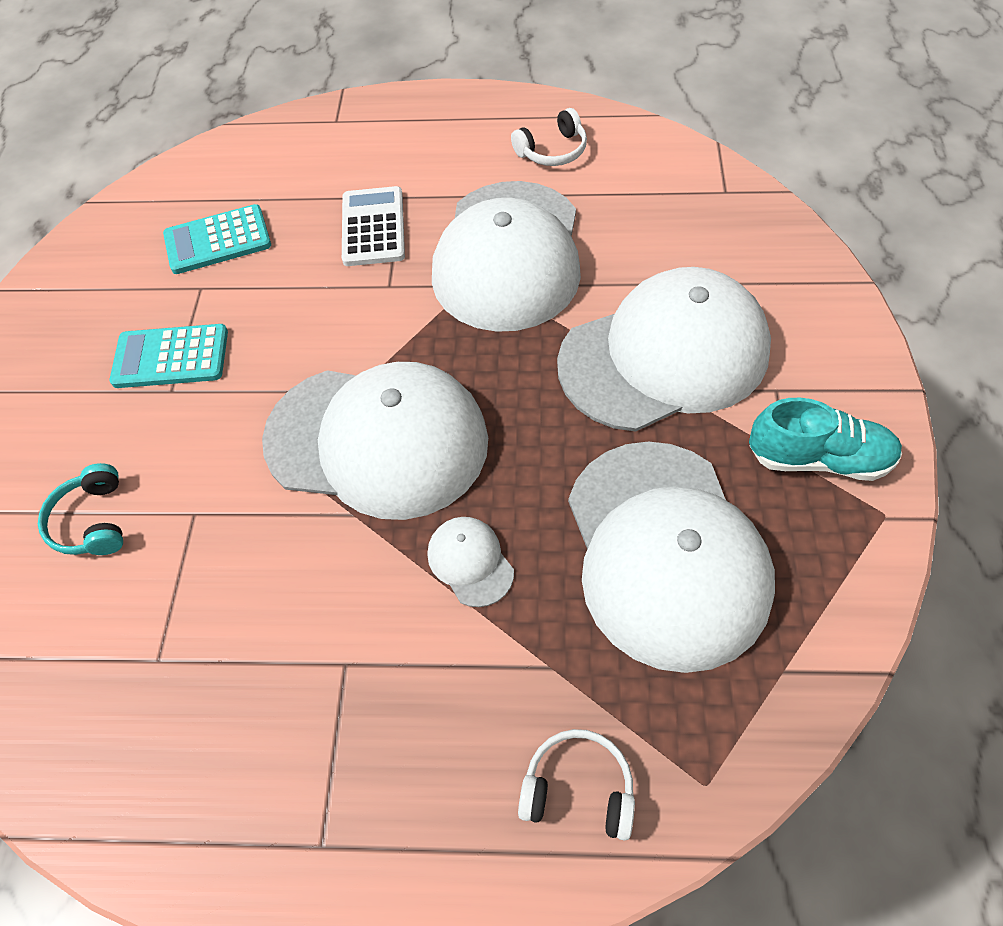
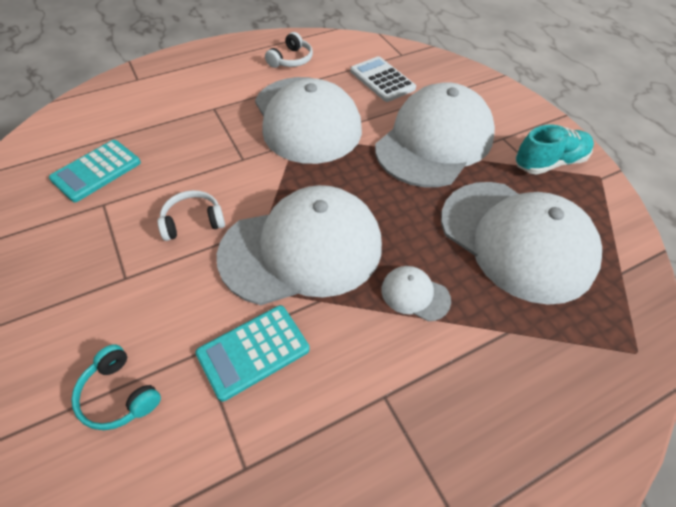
camera: 35 degrees left, 5 degrees down
(171, 357) = (109, 256): turquoise calculator -> turquoise calculator (253, 351)
(373, 227) = (207, 130): white calculator -> white calculator (382, 80)
(578, 788) = (578, 393): white headphones -> white headphones (193, 221)

